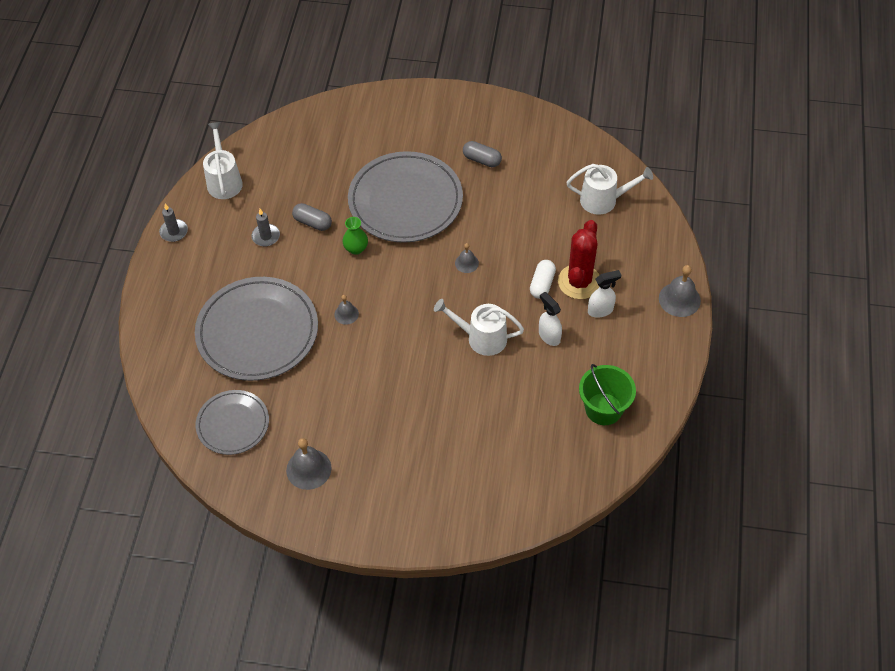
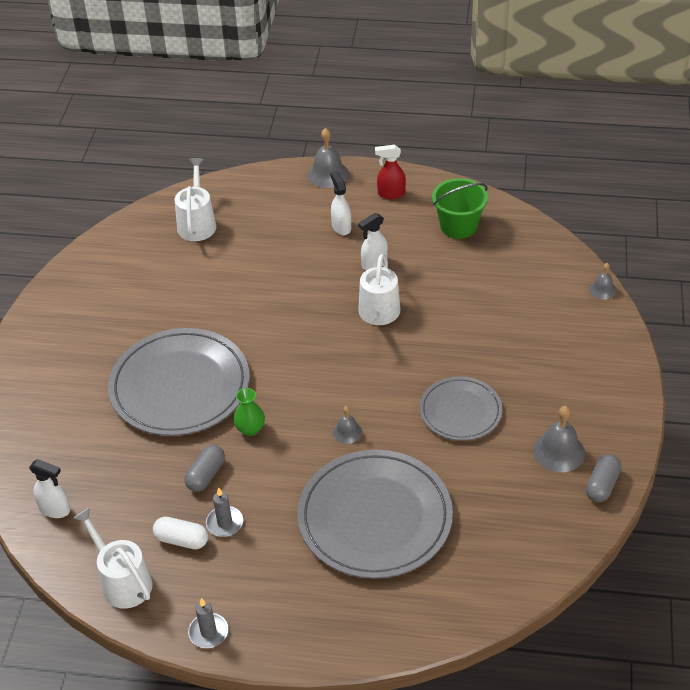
camera: 90 degrees left, 10 degrees down
(224, 181) = (123, 581): white watering can -> white watering can turned 60 degrees clockwise
(233, 424) = (509, 529): grey plate -> grey plate (460, 411)
(292, 137) = (55, 509): none -> white spray bottle
(466, 263) = (276, 329): grey bell -> grey bell (602, 289)
(482, 160) = (125, 320): grey capsule -> grey capsule (602, 485)
(542, 284) = (307, 269): white capsule -> white capsule (181, 540)
(579, 282) = (305, 242): red cactus -> none
(651, 352) = (391, 194): none -> red spray bottle

